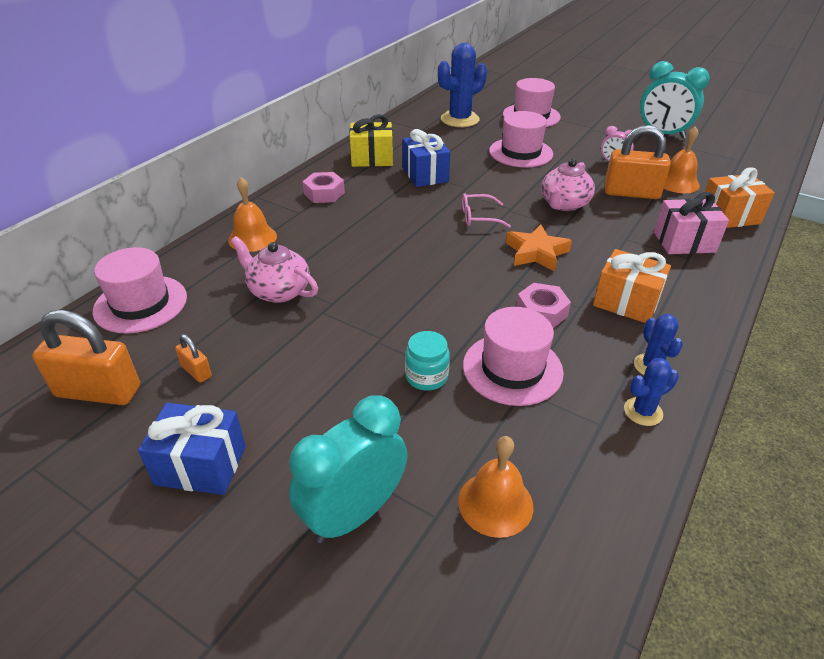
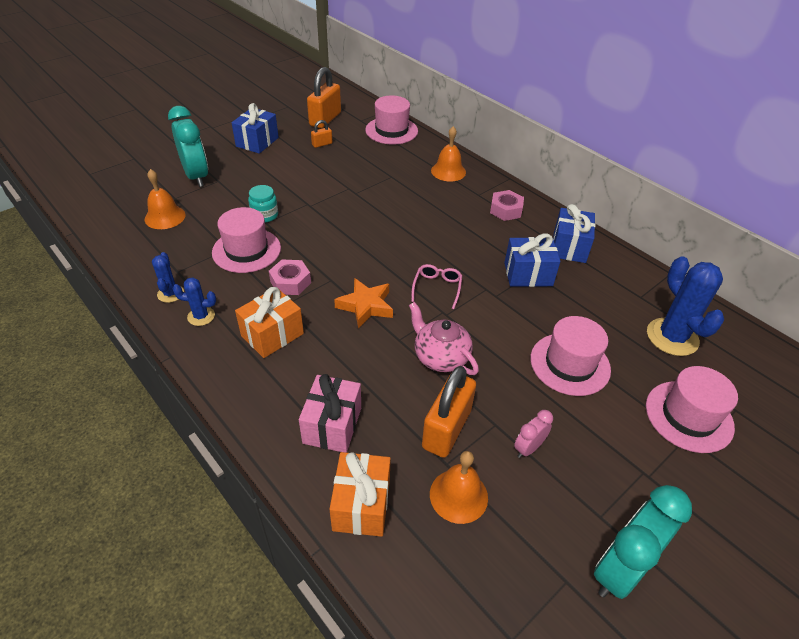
camera: 105 degrees right, 5 degrees up
(278, 291) = (379, 175): pink teapot -> none
(372, 158) = (569, 247): yellow gift -> blue gift

